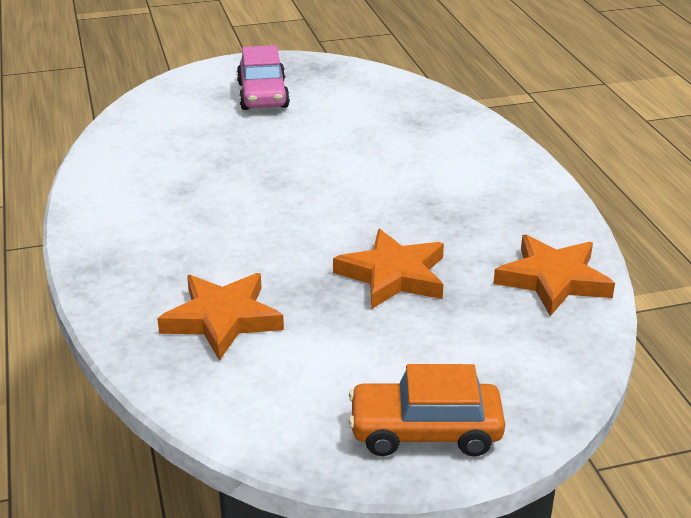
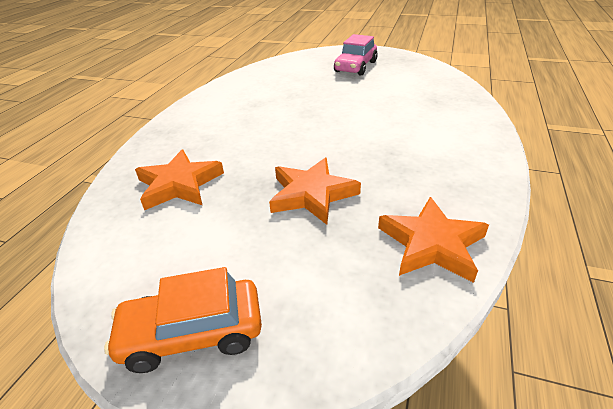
camera: 35 degrees right, 5 degrees up
(425, 431) = (192, 334): orange car -> orange car turned 45 degrees counterclockwise

